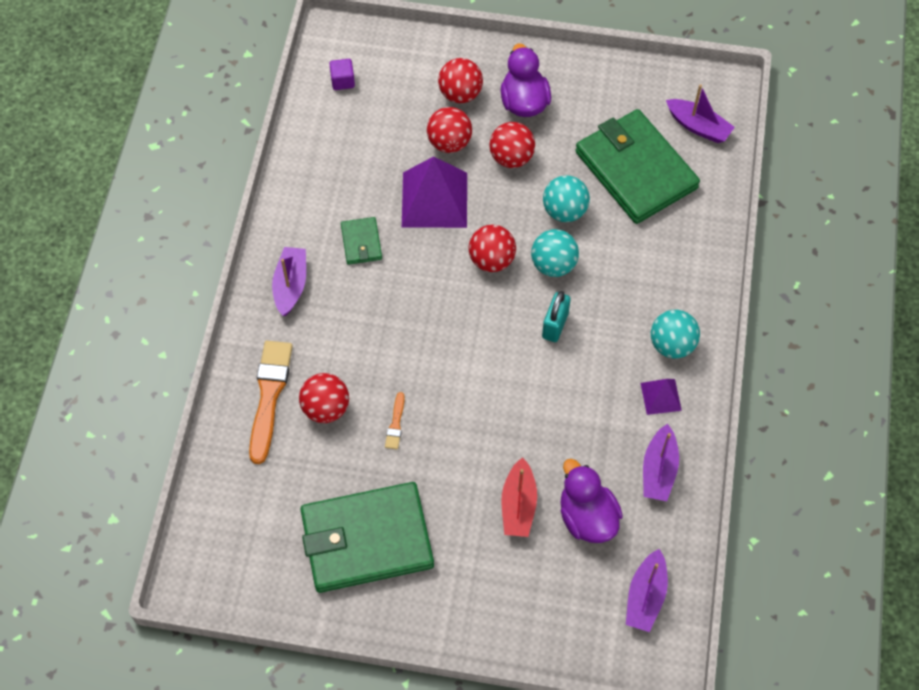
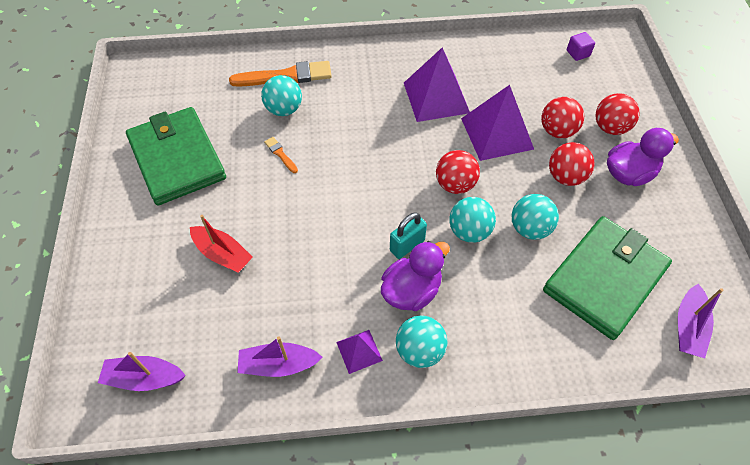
camera: 75 degrees right, 5 degrees down
(291, 285) = (382, 66): purple boat -> none
(326, 408) = (284, 109): red ball -> turquoise ball
(361, 242) = (436, 97): green wallet -> purple pyramid
(395, 424) = (280, 154): orange brush -> orange brush turned 60 degrees clockwise
(518, 505) = (222, 254): red boat -> red boat turned 135 degrees counterclockwise
(555, 325) = (407, 245): turquoise padlock -> turquoise padlock turned 45 degrees counterclockwise
(587, 517) = (219, 311): purple duck -> purple duck (411, 291)

